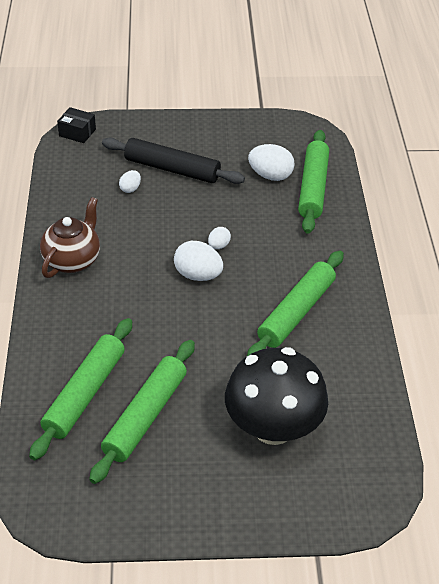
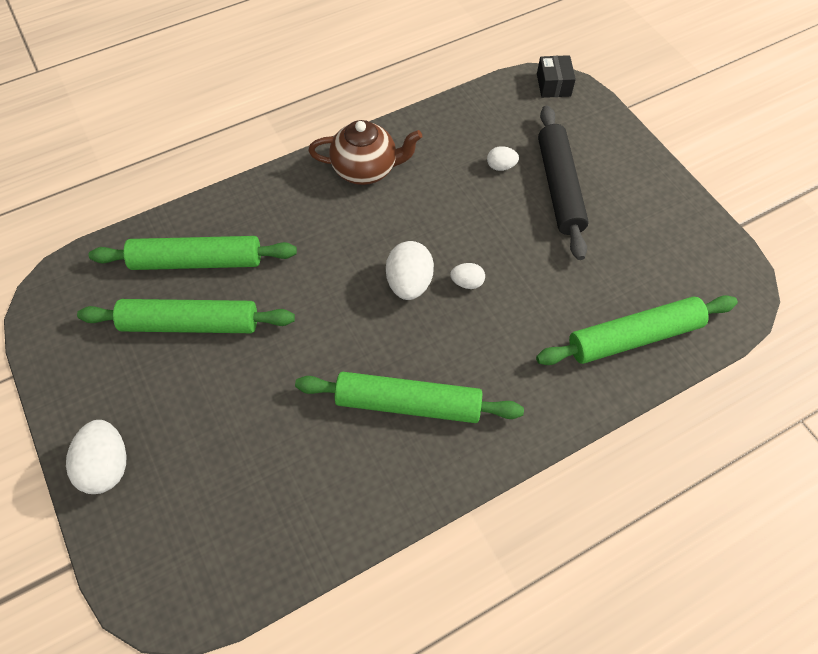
camera: 65 degrees right, 15 degrees up
(270, 175) = (621, 284): white egg -> white egg (107, 466)
(273, 427) = (225, 449): black mushroom -> none

